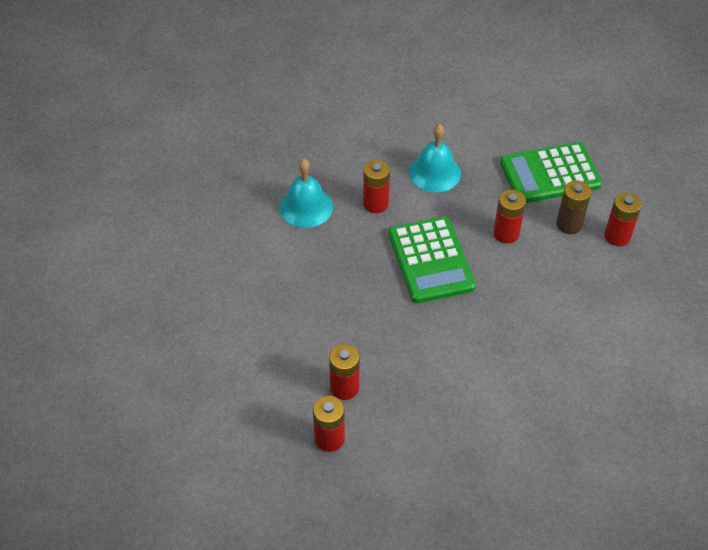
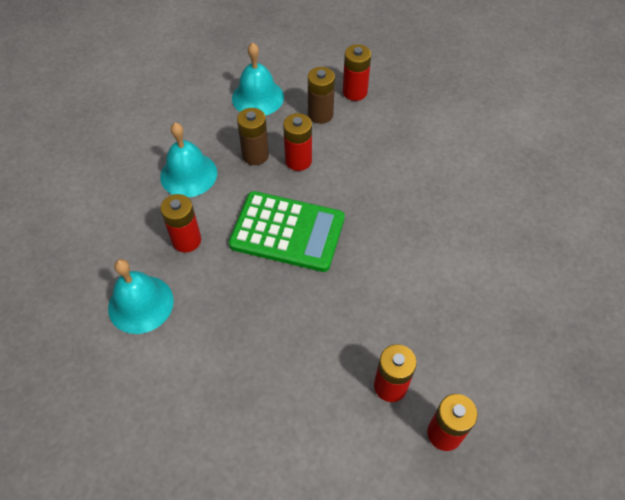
camera: 60 degrees left, 5 degrees up
(488, 203) = (255, 155): none -> brown battery
(550, 174) = (258, 97): green calculator -> turquoise bell

